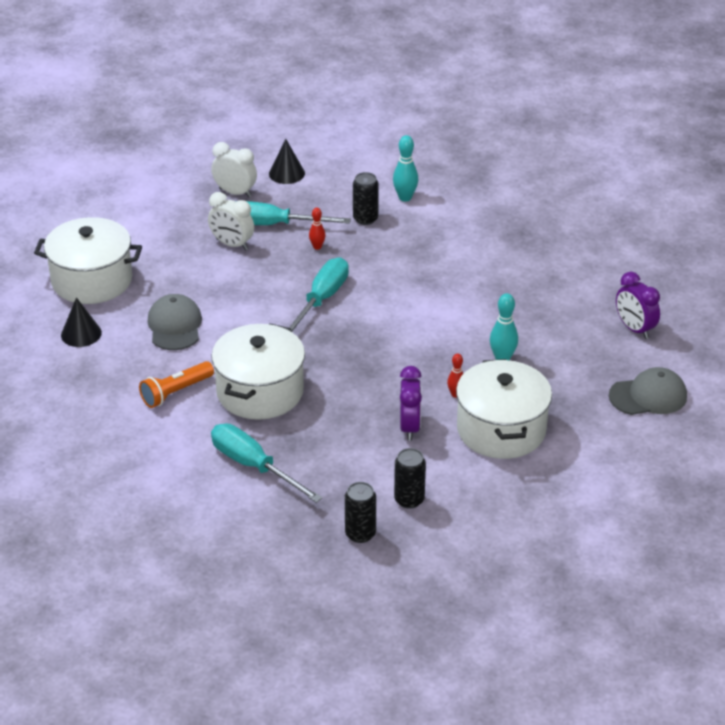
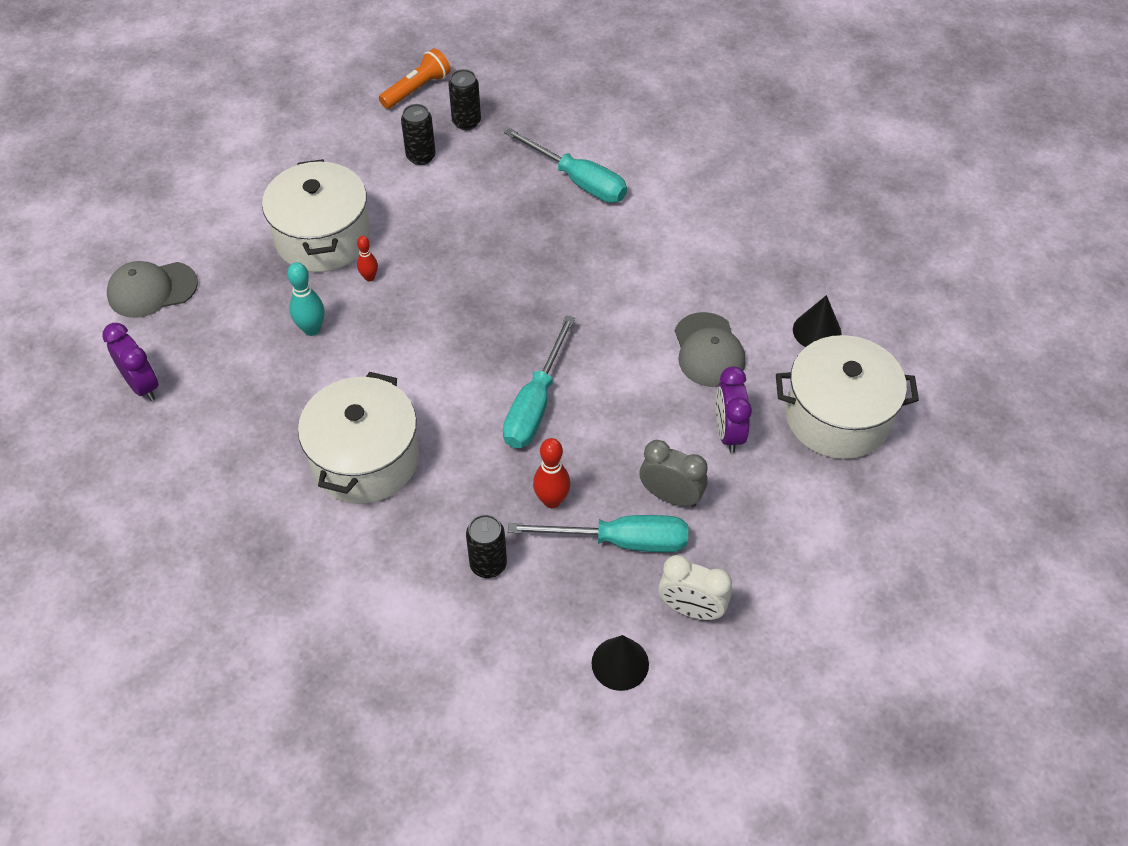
camera: 175 degrees right, 15 degrees up
(176, 392) = (681, 259): orange flashlight -> orange flashlight (417, 89)
(232, 244) = (670, 496): white clock -> grey clock
(260, 392) = (588, 266): white pot -> white pot (365, 459)
(317, 247) = (552, 500): red bowling pin -> red bowling pin, size x1.59
(405, 198) = (430, 617): turquoise bowling pin -> none
(409, 427) = (421, 234): purple clock -> purple clock (728, 432)

